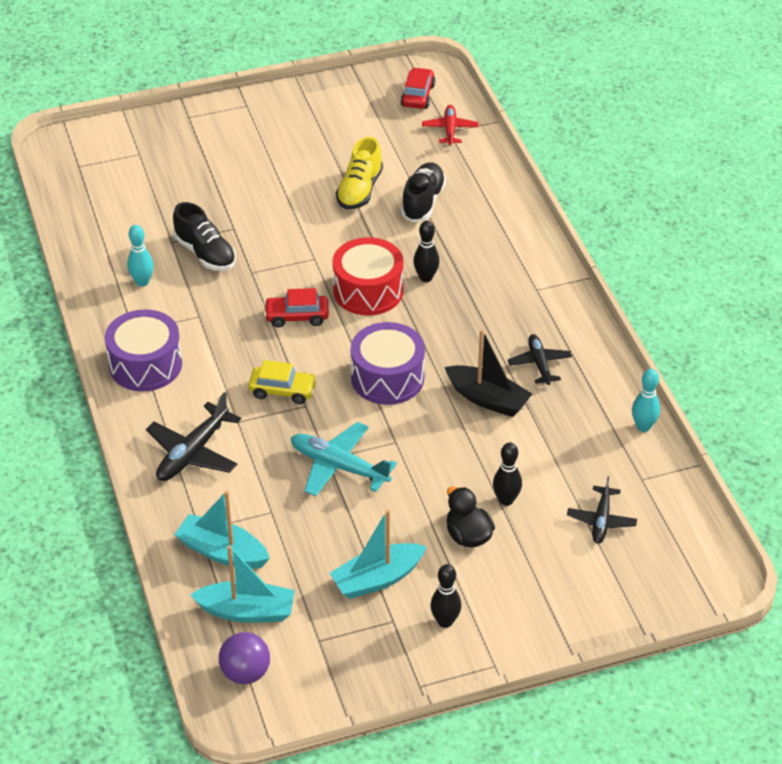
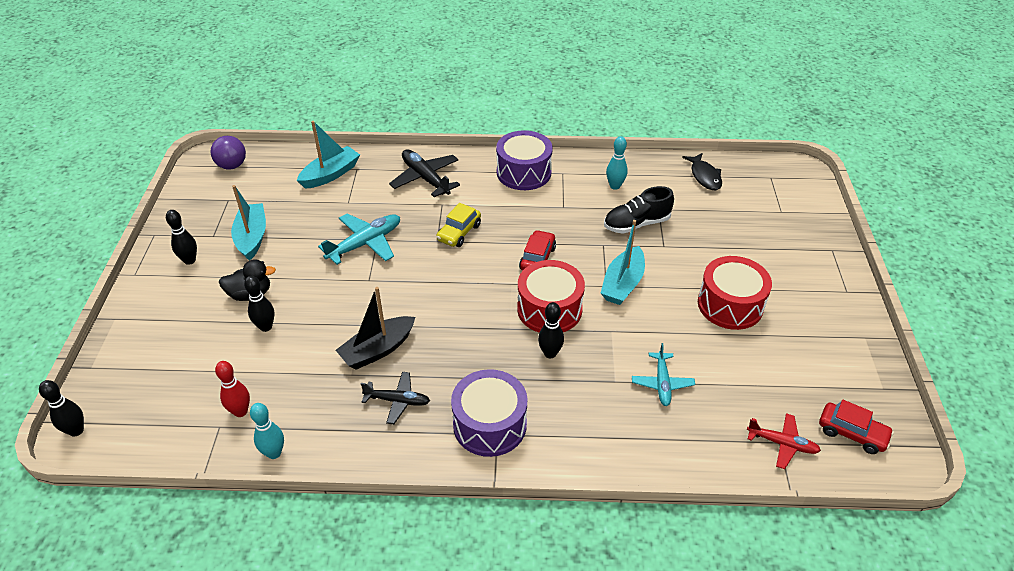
camera: 110 degrees right, 0 degrees up
(96, 215) = (704, 176): none -> black fish
(247, 611) = (276, 175): turquoise boat -> turquoise boat (622, 284)
(301, 173) = (730, 305): none -> red drum
(360, 190) = (694, 340): yellow shoe -> none
(387, 378) = (439, 294): purple drum -> purple drum (490, 424)
(423, 202) = (662, 383): black shoe -> turquoise plane
(601, 520) = (200, 380): black plane -> none
(616, 471) = (240, 411): none -> red bowling pin
(713, 588) = (76, 430): none -> black bowling pin

